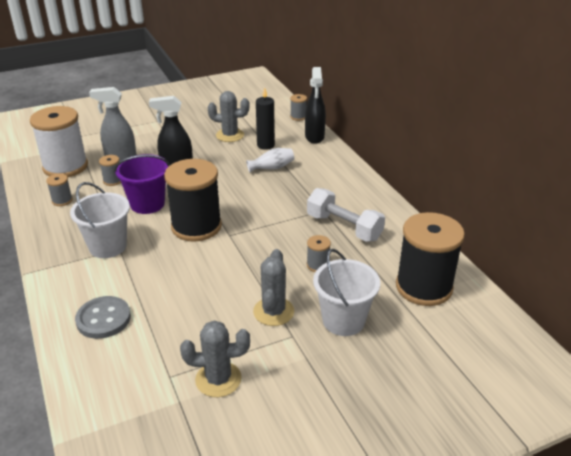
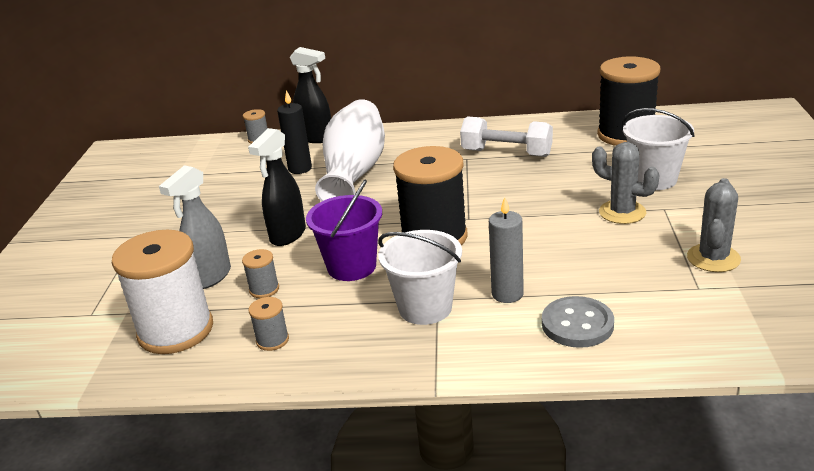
camera: 60 degrees left, 5 degrees down
(133, 277) = (507, 294): none -> grey candle
(230, 135) = (248, 187): grey cactus -> none
(272, 168) = (354, 172): white vase -> white vase, size x2.26
(318, 265) = (560, 177): grey spool -> none
(344, 227) = (506, 153): white dumbbell -> white dumbbell turned 45 degrees clockwise

